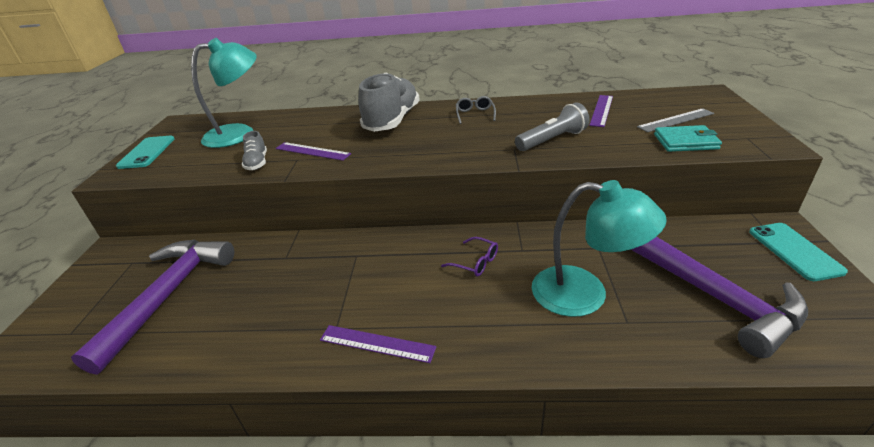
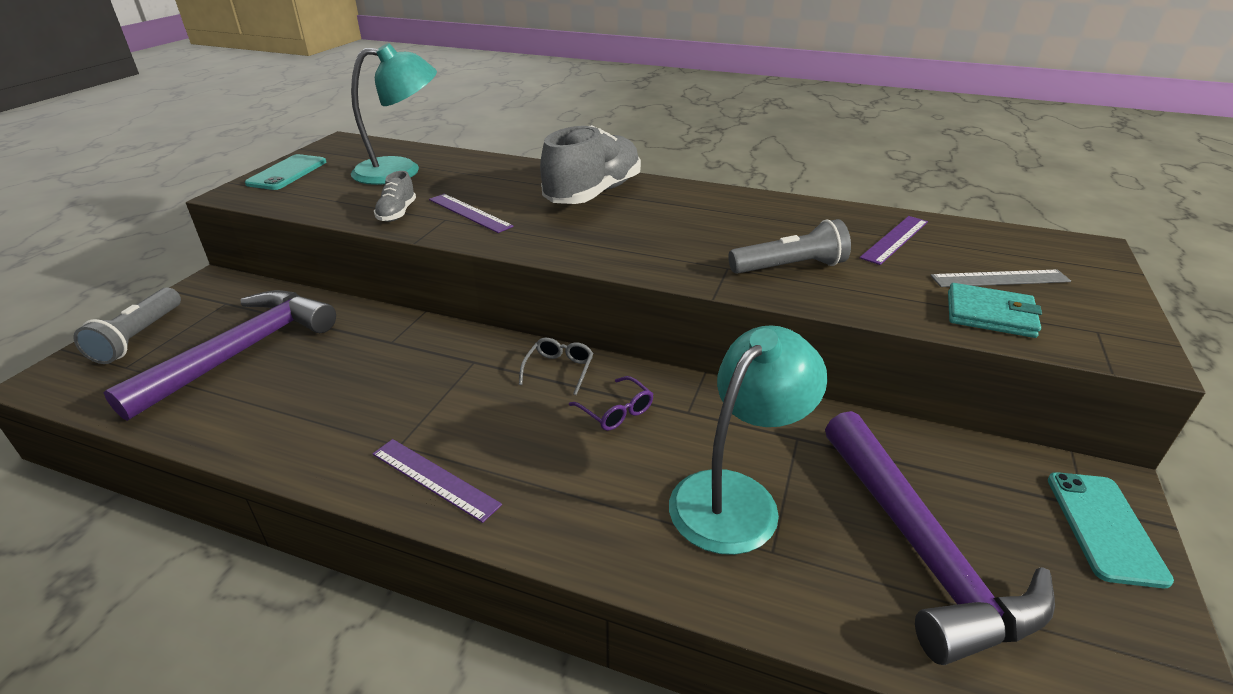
camera: 15 degrees right, 0 degrees up
(69, 307) = (138, 337): none -> grey flashlight
(475, 114) = (708, 207): grey glasses -> grey glasses (559, 369)
(585, 294) = (736, 496): turquoise lamp -> turquoise lamp turned 90 degrees counterclockwise

